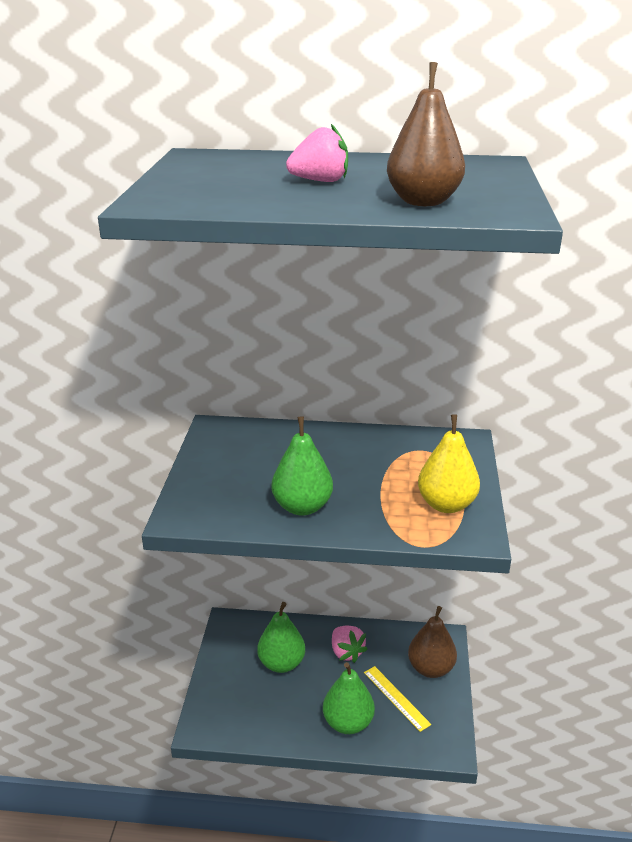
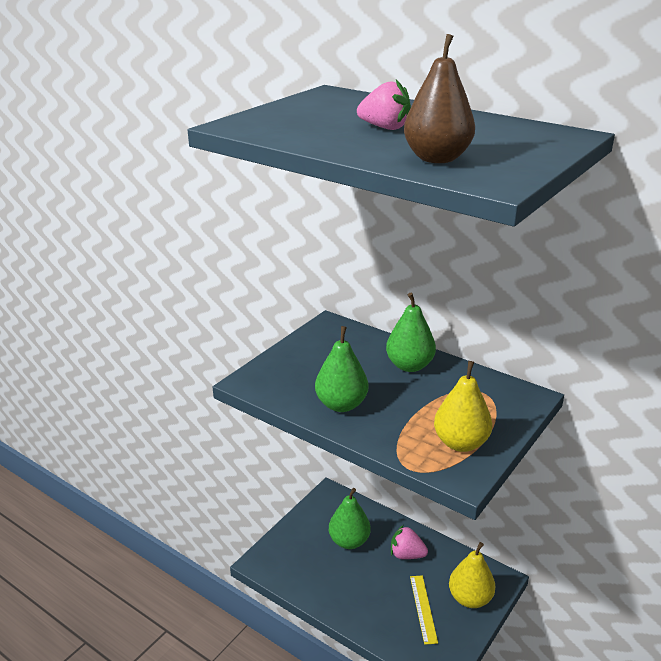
camera: 30 degrees right, 0 degrees up
(346, 652) = (406, 555): pink strawberry -> pink strawberry turned 105 degrees clockwise
(348, 723) = (370, 610): green pear -> green pear (409, 366)
(431, 668) = (470, 598): brown pear -> yellow pear

